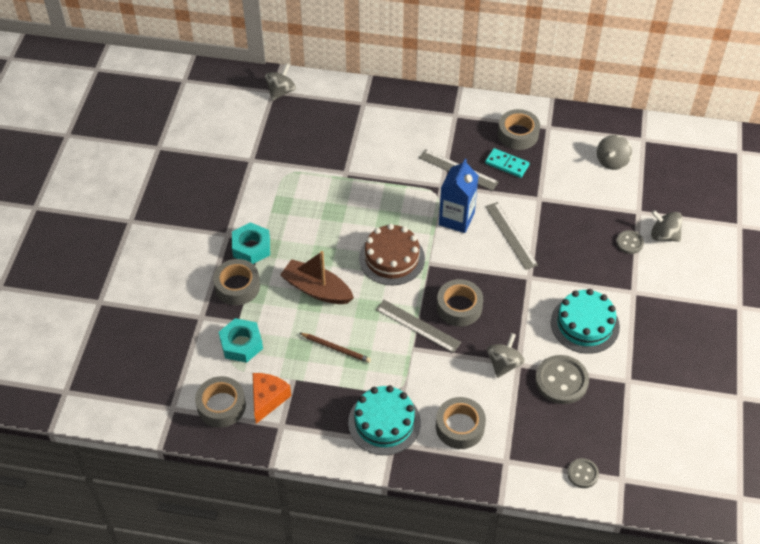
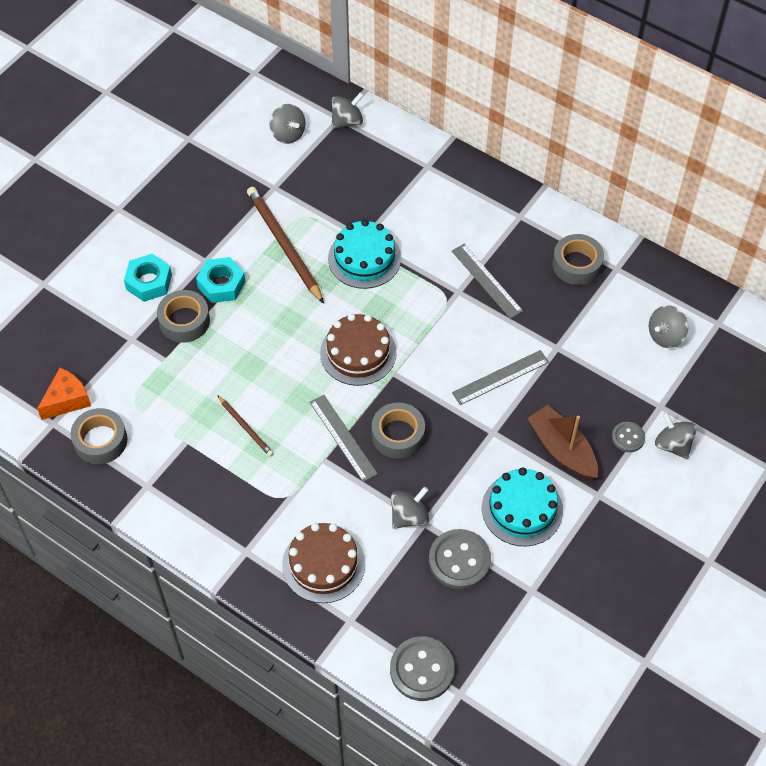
camera: 25 degrees right, 5 degrees up
(239, 116) = (288, 134): none -> grey spinning top
(241, 344) = (155, 384): turquoise nut -> turquoise nut (149, 282)
(268, 399) = (149, 452): orange cheese -> orange cheese (67, 400)
(286, 200) = (284, 246): none -> brown pencil
(317, 289) = (262, 356): brown boat -> brown boat (562, 449)
(384, 422) = (250, 526): turquoise cake -> turquoise cake (364, 258)
(456, 219) = (452, 335): blue carton -> none
(460, 427) = (323, 564): grey tape -> brown cake
(507, 164) = (543, 295): turquoise domino -> none
(511, 235) = (500, 377): grey ruler -> grey ruler turned 60 degrees clockwise
(582, 474) = (422, 669): grey button -> grey button, size x1.80

